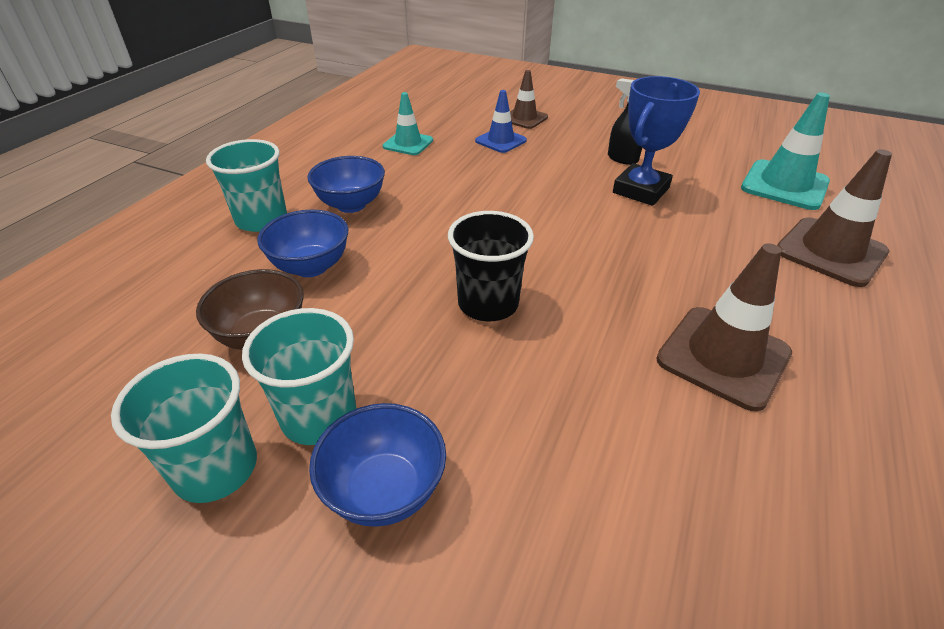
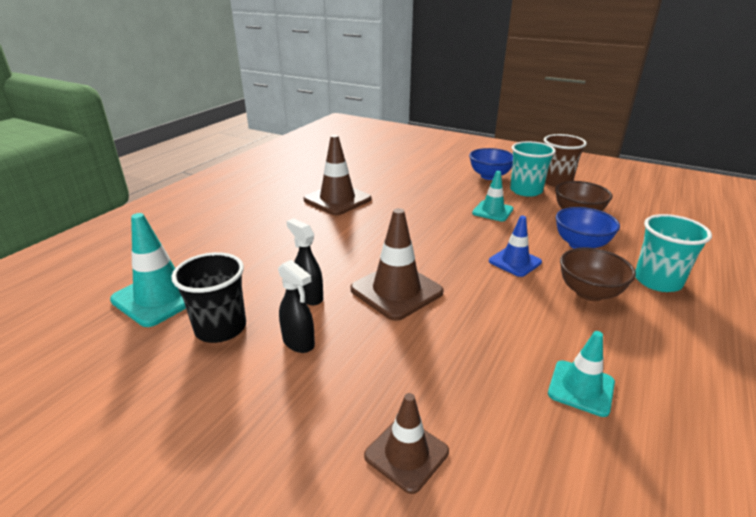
camera: 175 degrees left, 10 degrees down
(216, 468) = (556, 182): turquoise cup -> brown cup
(351, 205) = (589, 293): blue bowl -> brown bowl
(418, 336) = (492, 211): none -> turquoise traffic cone
(488, 304) = (455, 222): black cup -> black cup (220, 328)
(500, 141) = (448, 388): blue traffic cone -> blue traffic cone (515, 262)
(640, 190) = (309, 296): blue trophy -> black spray bottle
(830, 252) = (211, 240): brown traffic cone -> brown traffic cone (396, 291)

